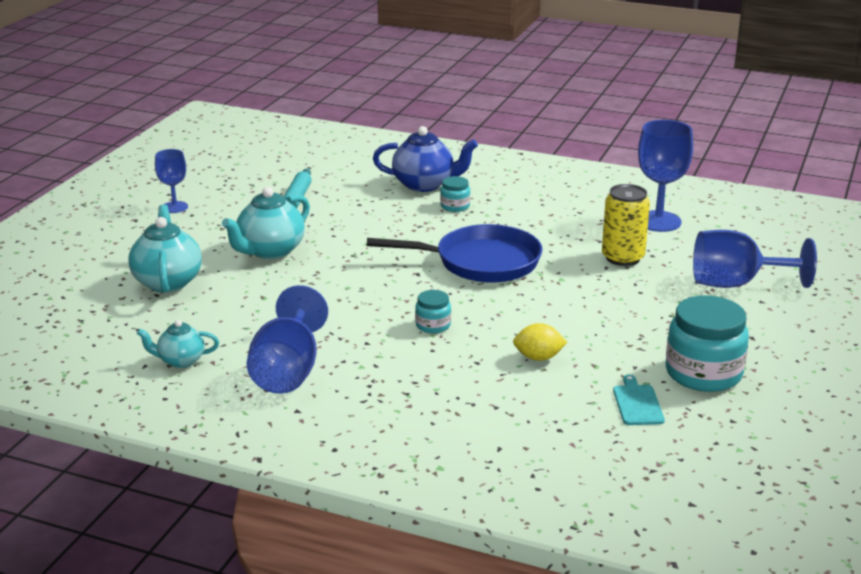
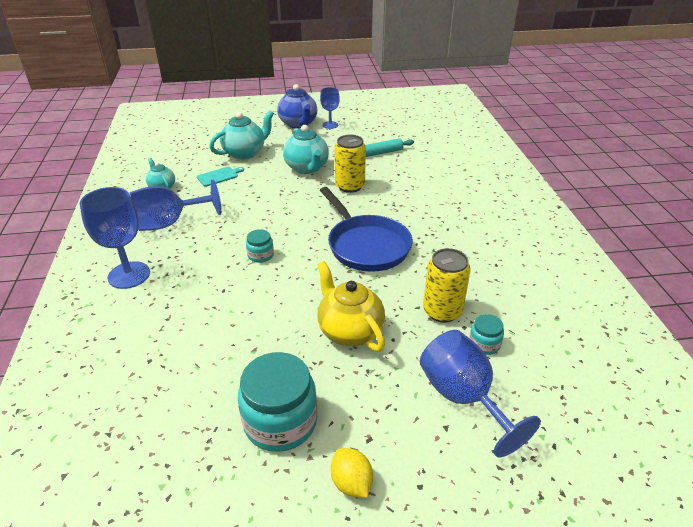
camera: 60 degrees right, 10 degrees up
(270, 251) = (307, 168): turquoise teapot -> turquoise teapot turned 120 degrees counterclockwise
(349, 238) = (350, 186): none -> yellow can
(424, 185) = (455, 186): blue teapot -> blue teapot (298, 124)
(455, 206) = (437, 208): turquoise jar -> turquoise jar (484, 344)
(538, 357) = (247, 317): yellow lemon -> yellow lemon (351, 483)
(611, 309) = (349, 331): none -> yellow teapot
(637, 403) = (207, 393): turquoise cutting board -> turquoise cutting board (219, 176)
(658, 221) = (530, 312): blue goblet -> blue goblet (129, 275)

